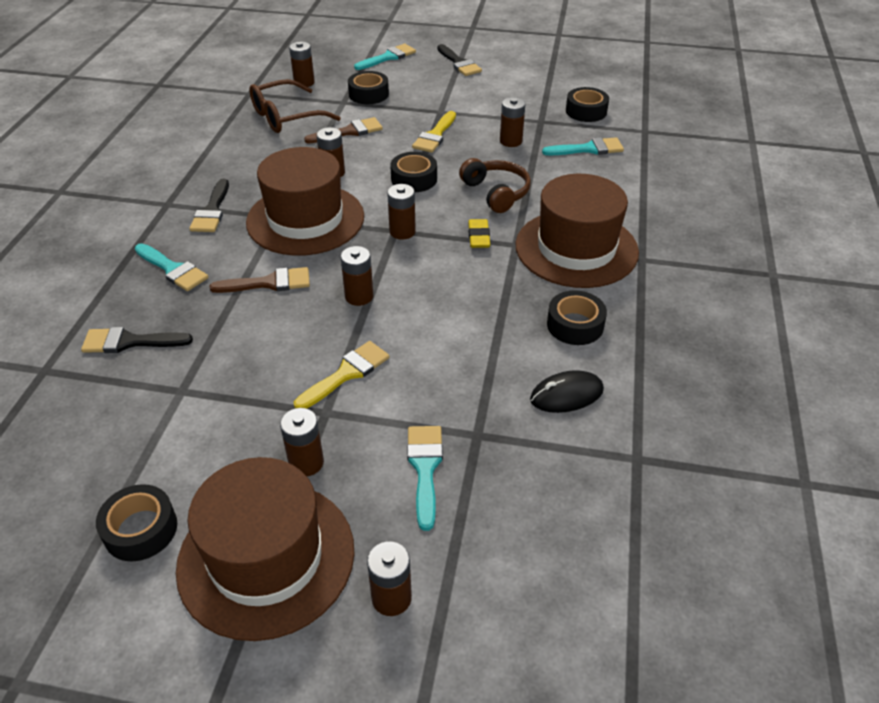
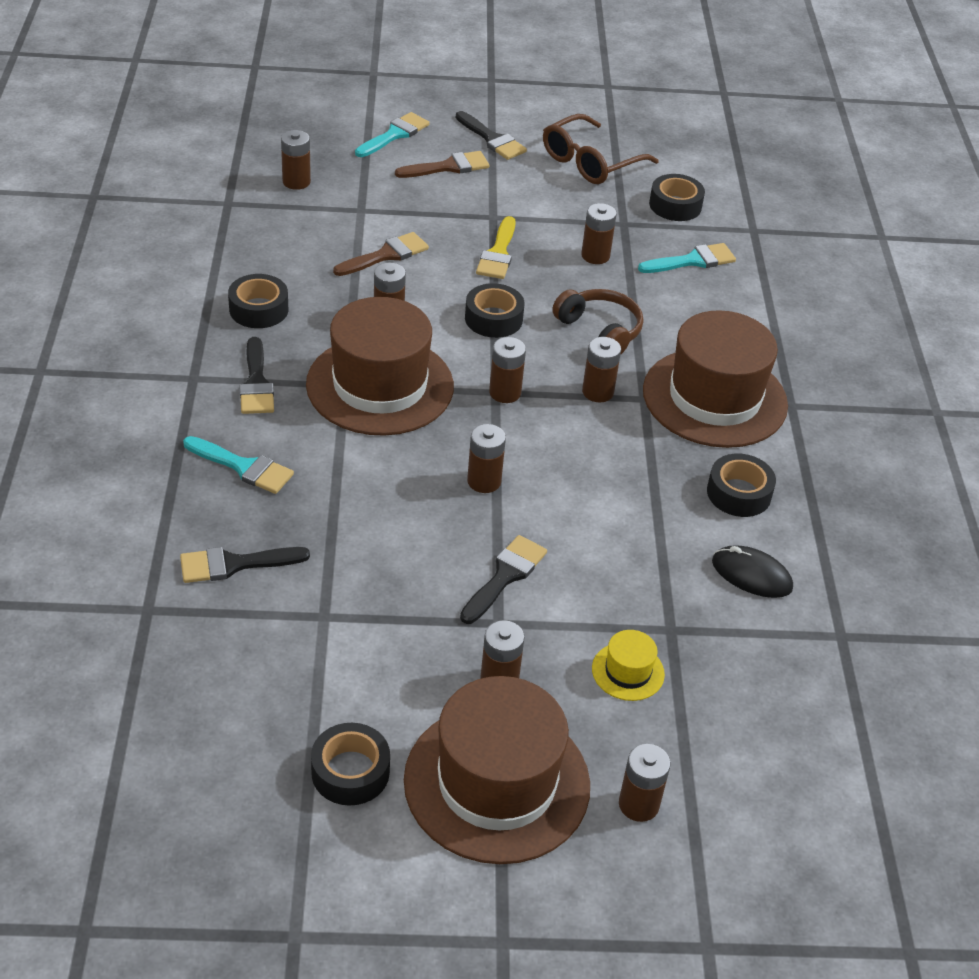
camera: 15 degrees left, 0 degrees up
(269, 283) = (370, 474): brown brush -> brown brush (448, 167)
(286, 117) = (294, 237): brown glasses -> brown glasses (590, 162)
(346, 374) = (505, 576): yellow brush -> black brush
(368, 94) = (390, 195): black tape -> black tape (259, 309)
(425, 468) = (628, 671): turquoise brush -> yellow hat
(478, 237) = (597, 392): yellow eraser -> brown battery
(566, 395) = (751, 575): black mouse -> black mouse turned 60 degrees clockwise

